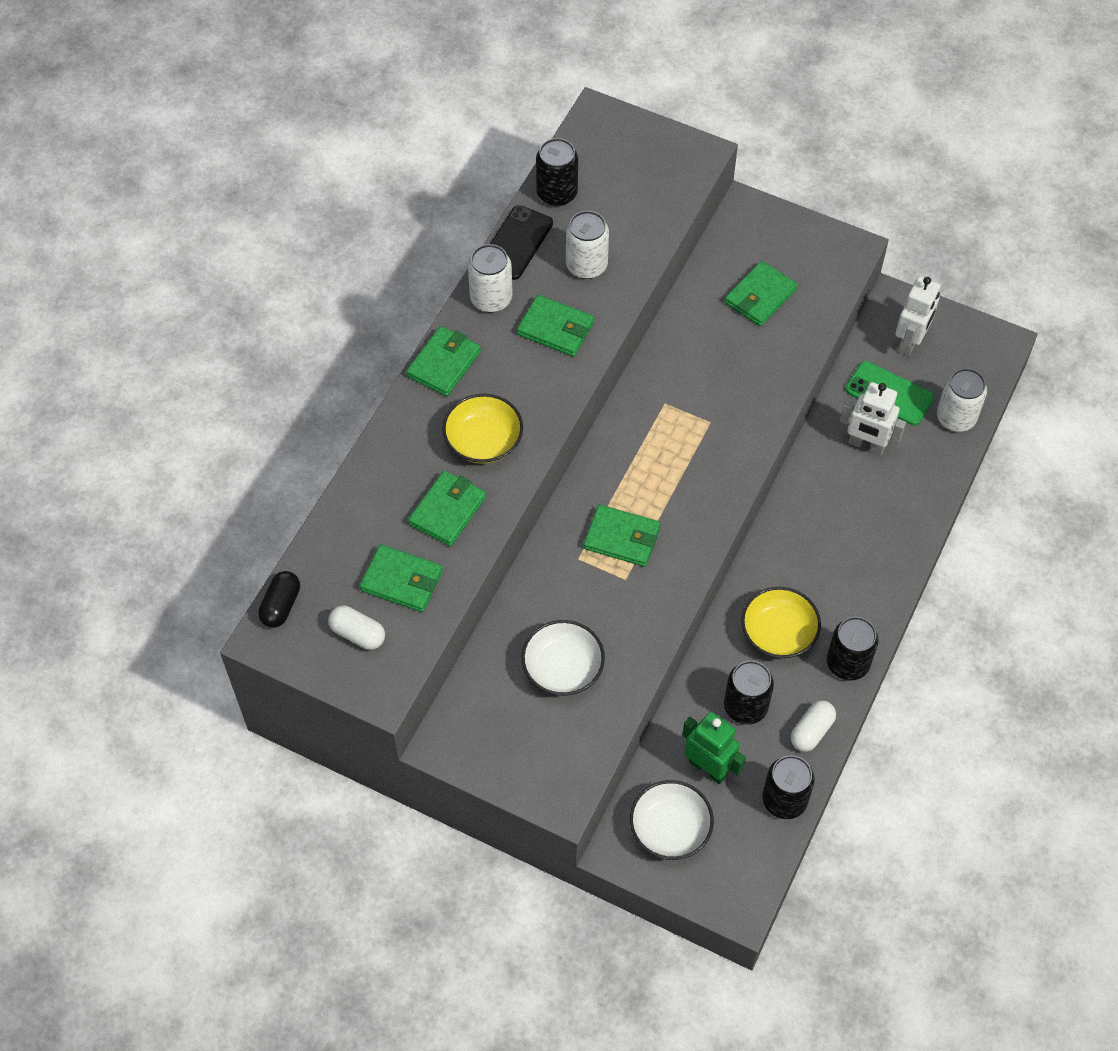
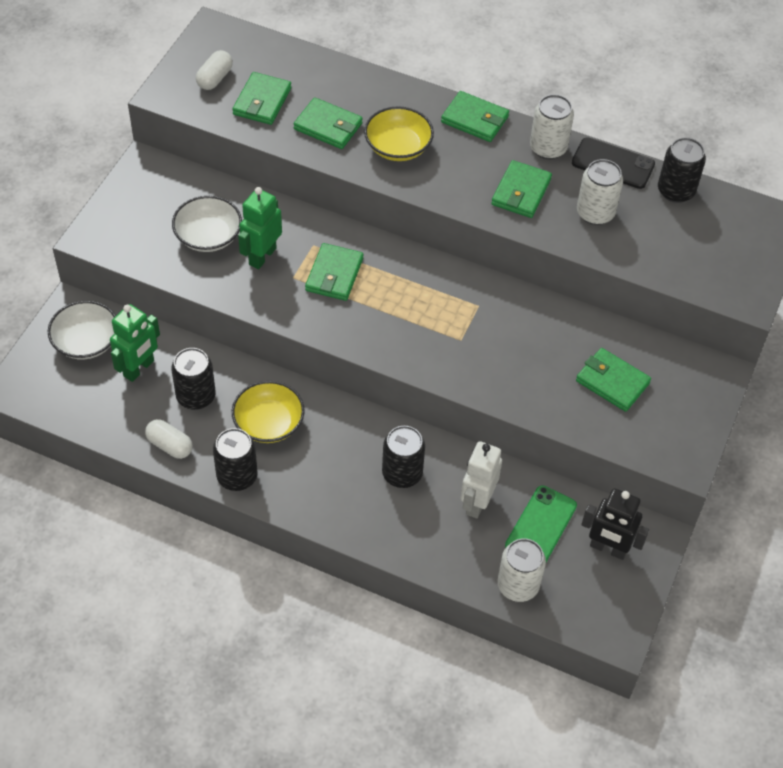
camera: 85 degrees right, 5 degrees down
(281, 605) = (240, 35): black capsule -> none
(594, 611) = (262, 256): none -> green robot
(784, 800) = (105, 423): black can -> black can (402, 473)
(910, 342) = (608, 548): white robot -> black robot

